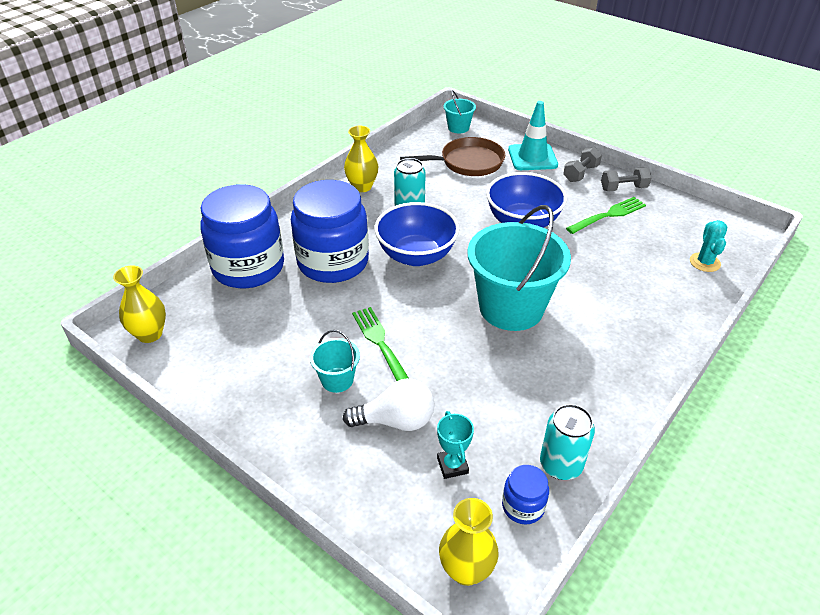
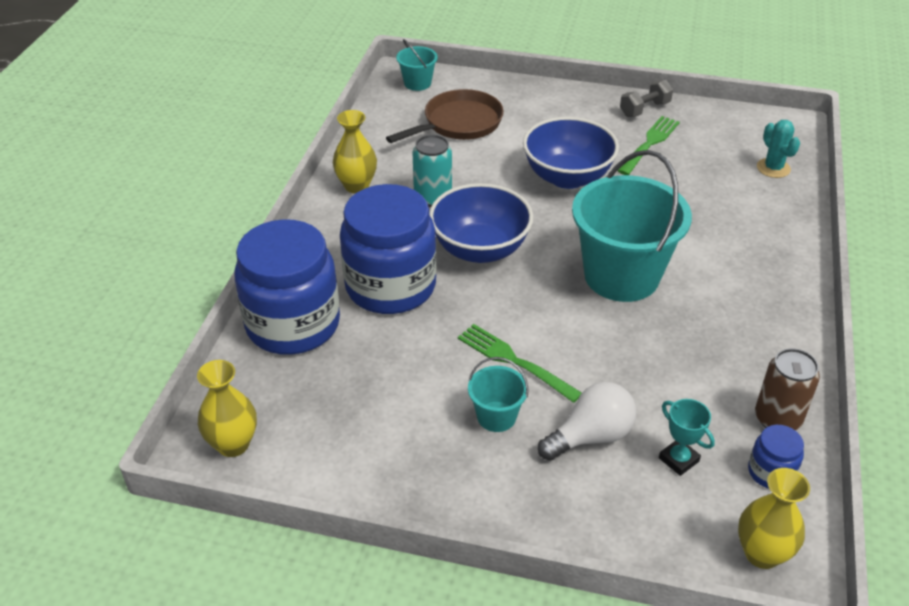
camera: 25 degrees left, 0 degrees up
(532, 157) = (526, 98): turquoise traffic cone -> none
(561, 465) = (777, 419): turquoise can -> brown can
(580, 173) = (590, 104): grey dumbbell -> none

